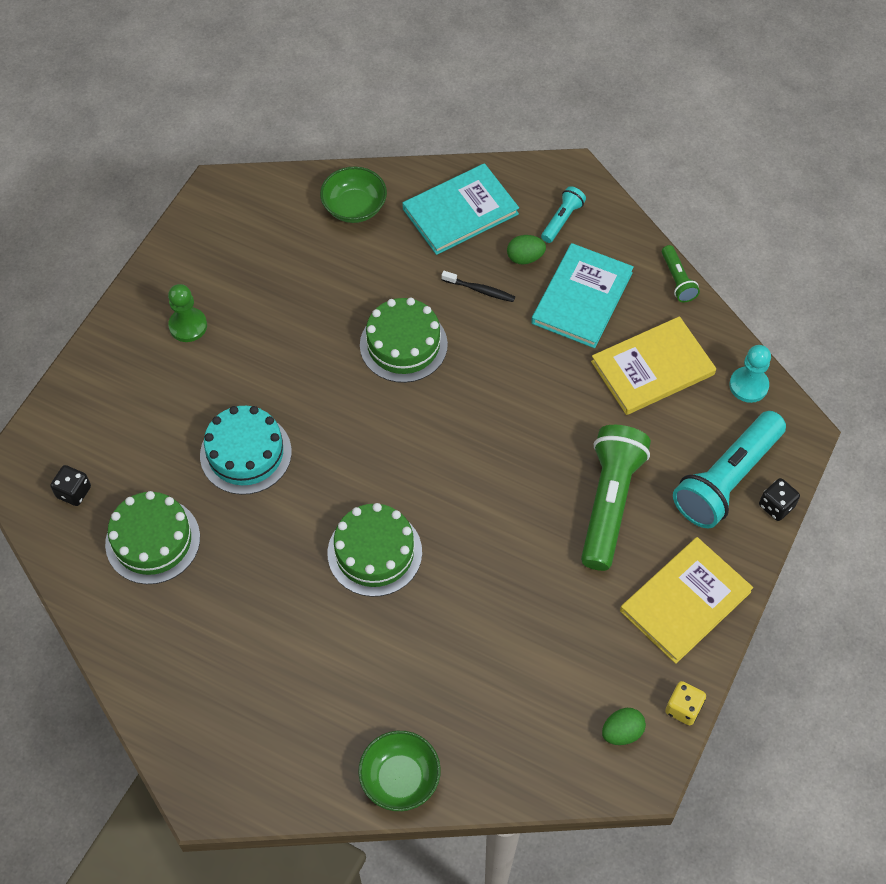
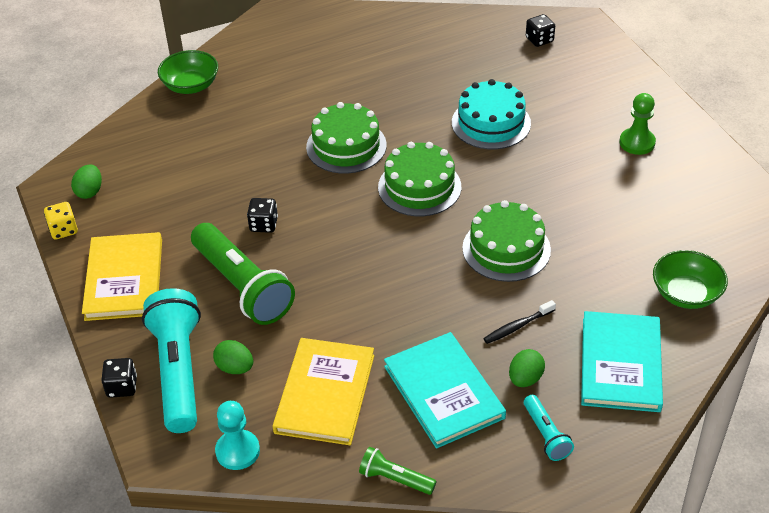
camera: 130 degrees right, 15 degrees down
(152, 540) = (466, 57): green cake -> green cake (419, 187)
(530, 542) = (263, 225): none -> black dice
(687, 443) = (235, 368): none -> green egg

